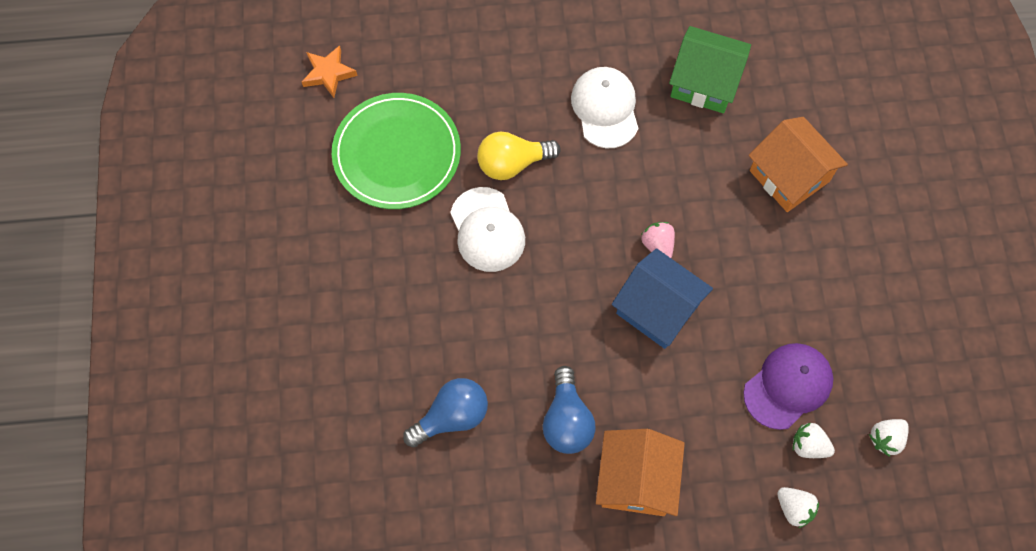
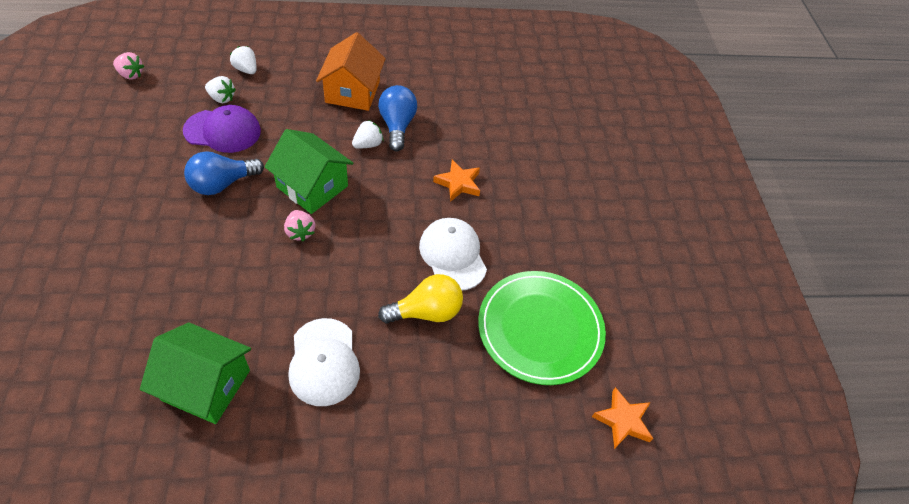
camera: 175 degrees right, 15 degrees down
(452, 416) = (482, 134): blue light bulb -> blue light bulb (222, 184)
(482, 330) = (458, 183): none -> orange star
(657, 309) = (312, 186): blue house -> green house
(788, 386) = (223, 131): purple cap -> purple cap turned 135 degrees counterclockwise
(789, 176) = (153, 281): orange house -> none
(885, 438) = (162, 97): white strawberry -> white strawberry (368, 144)
(944, 477) = (131, 75): none -> pink strawberry

